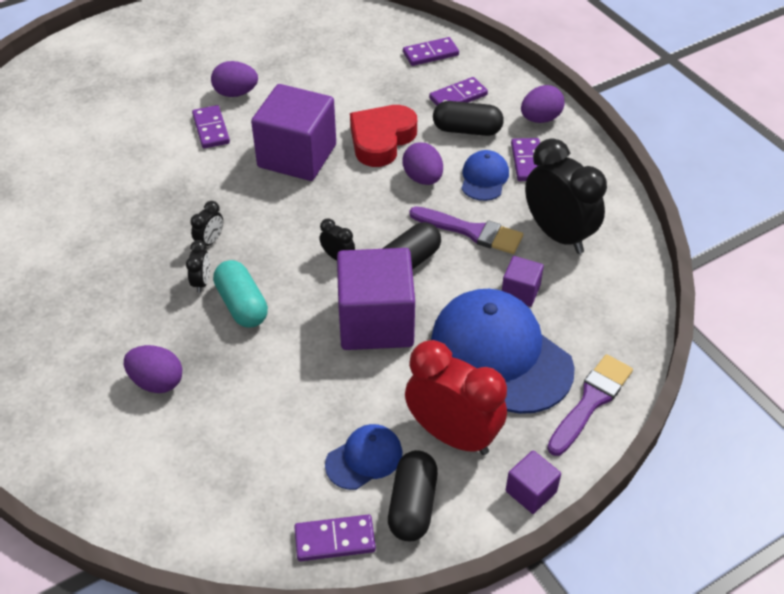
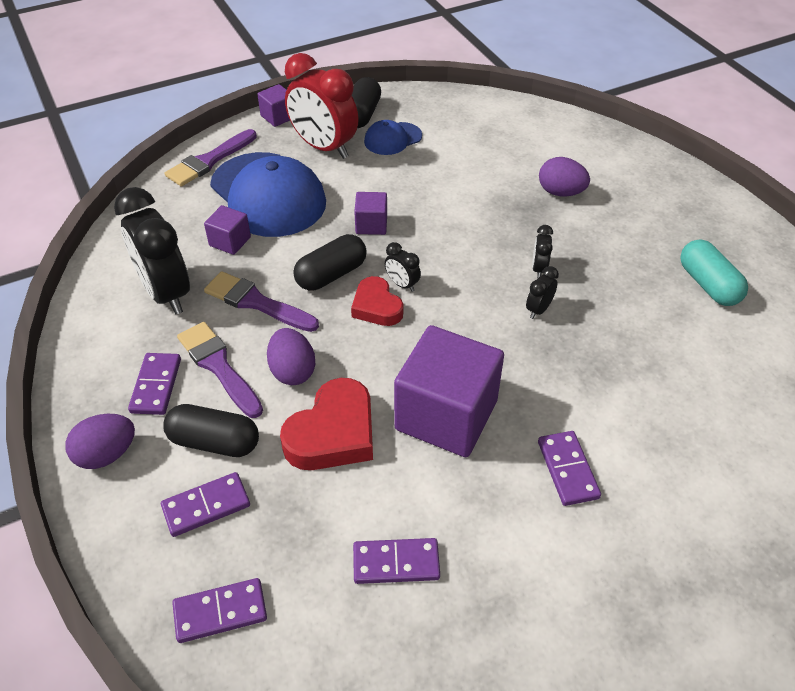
camera: 175 degrees left, 0 degrees up
(236, 93) = (542, 540): purple egg -> none
(242, 305) = (496, 246): turquoise capsule -> turquoise capsule (708, 285)
(335, 539) = (417, 102): purple domino -> purple domino (396, 563)
(360, 234) = (376, 306): none -> red heart
(376, 322) = (371, 225): purple cube -> purple cube, size x0.46
(484, 178) = (218, 366): blue cap -> purple brush

